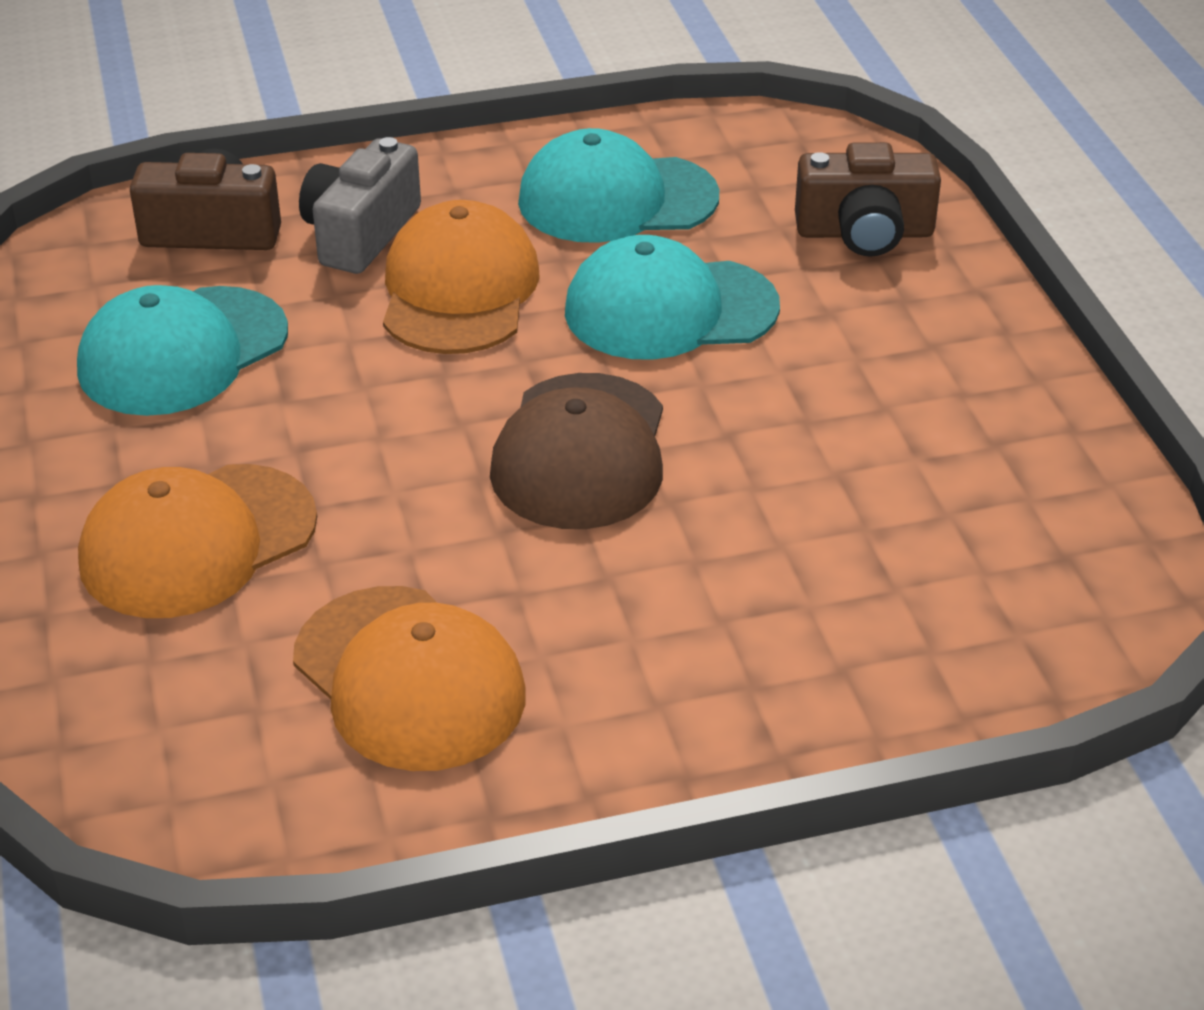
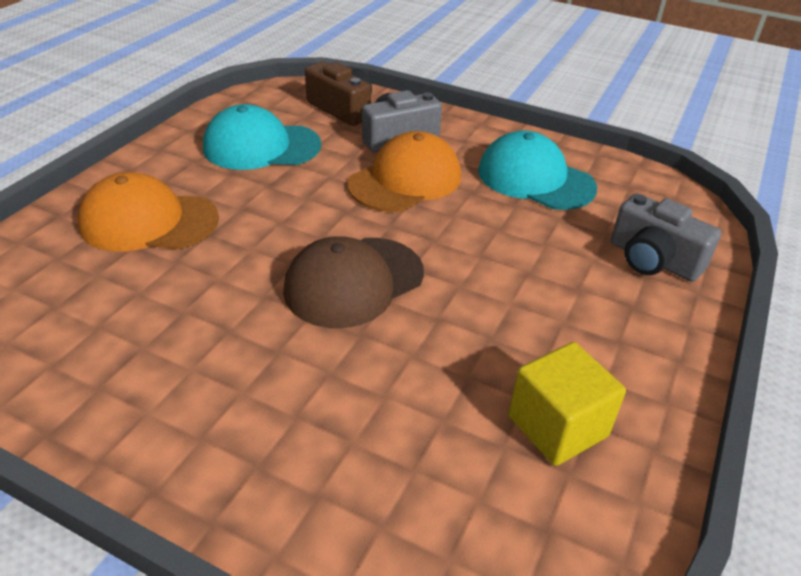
camera: 40 degrees right, 0 degrees up
(409, 679) = (124, 337): orange cap -> none
(670, 309) = (492, 241): turquoise cap -> none
(864, 233) = (653, 260): brown camera -> grey camera
(973, 465) = (557, 426): none -> yellow cube

